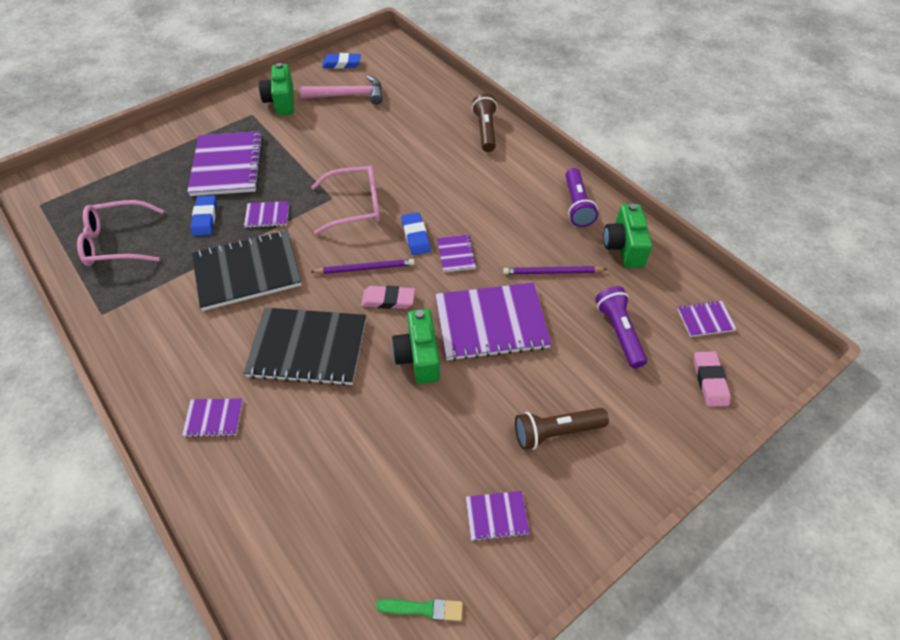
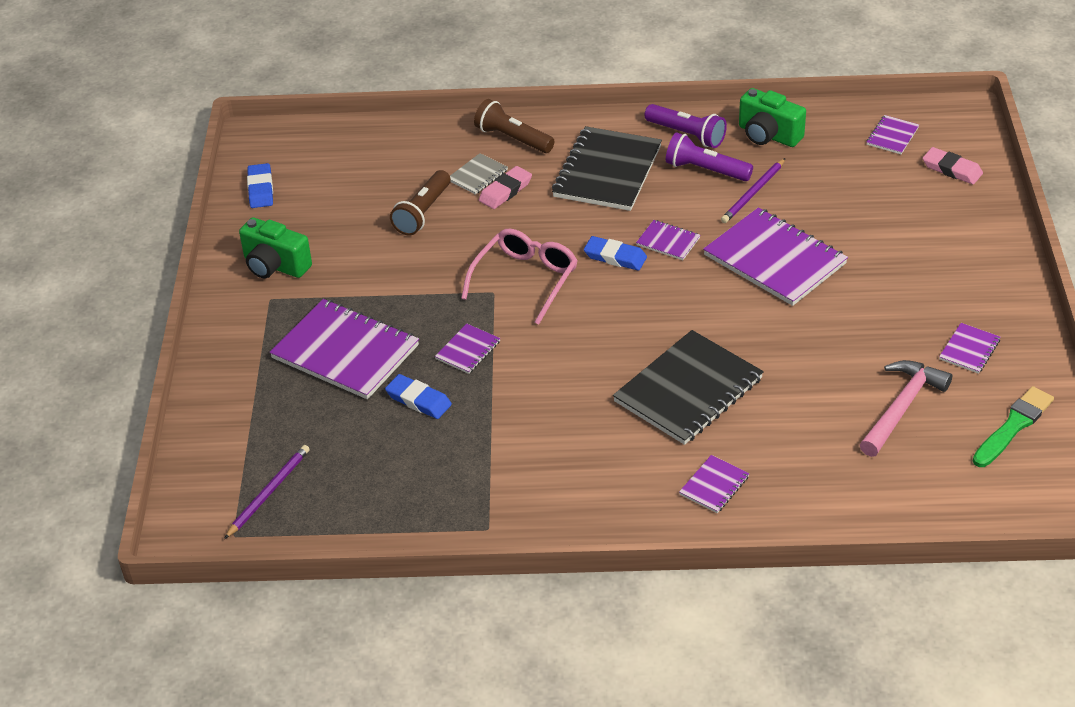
camera: 50 degrees left, 10 degrees down
(117, 242) = (382, 484): pink glasses -> none
(247, 272) = (540, 396): black notebook -> black notebook (607, 171)
(342, 63) = (260, 189): blue eraser -> blue eraser turned 45 degrees counterclockwise
(348, 95) = (330, 209): pink hammer -> pink hammer (901, 408)
(365, 268) = (623, 310): purple pencil -> purple pencil (269, 492)
(388, 300) = (680, 312): pink eraser -> pink eraser (505, 191)
(418, 357) = (769, 322): green camera -> none
(423, 609) = (1013, 426): green brush -> green brush, size x1.54
(435, 134) = (477, 175): none -> grey notebook
(491, 323) = (774, 259): purple notebook -> purple notebook turned 75 degrees counterclockwise
(556, 432) = (922, 278): brown flashlight -> brown flashlight (423, 213)
(619, 332) = (858, 190): purple flashlight -> purple flashlight (705, 170)

